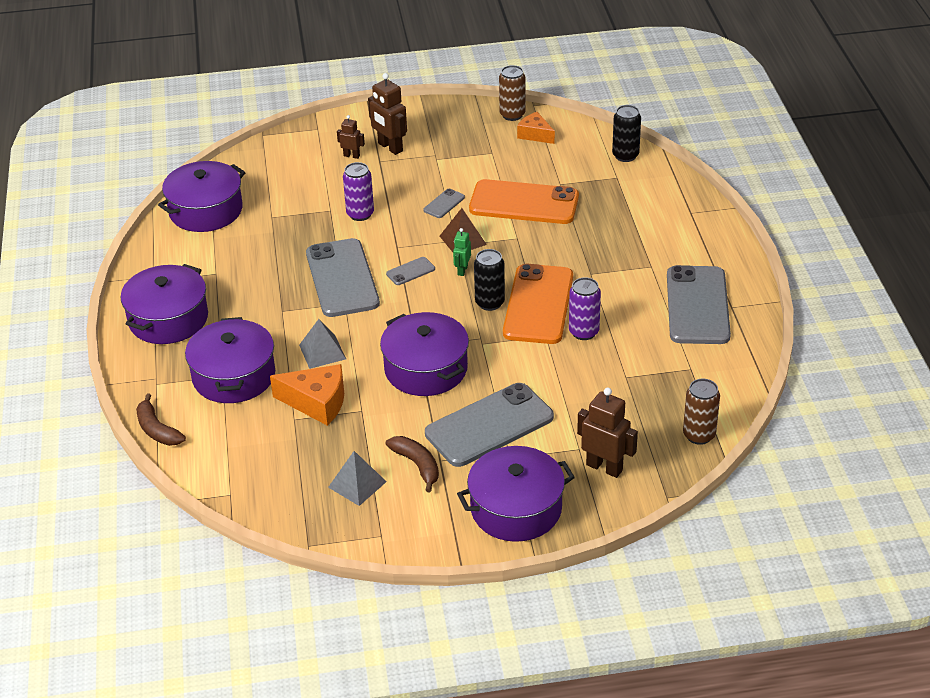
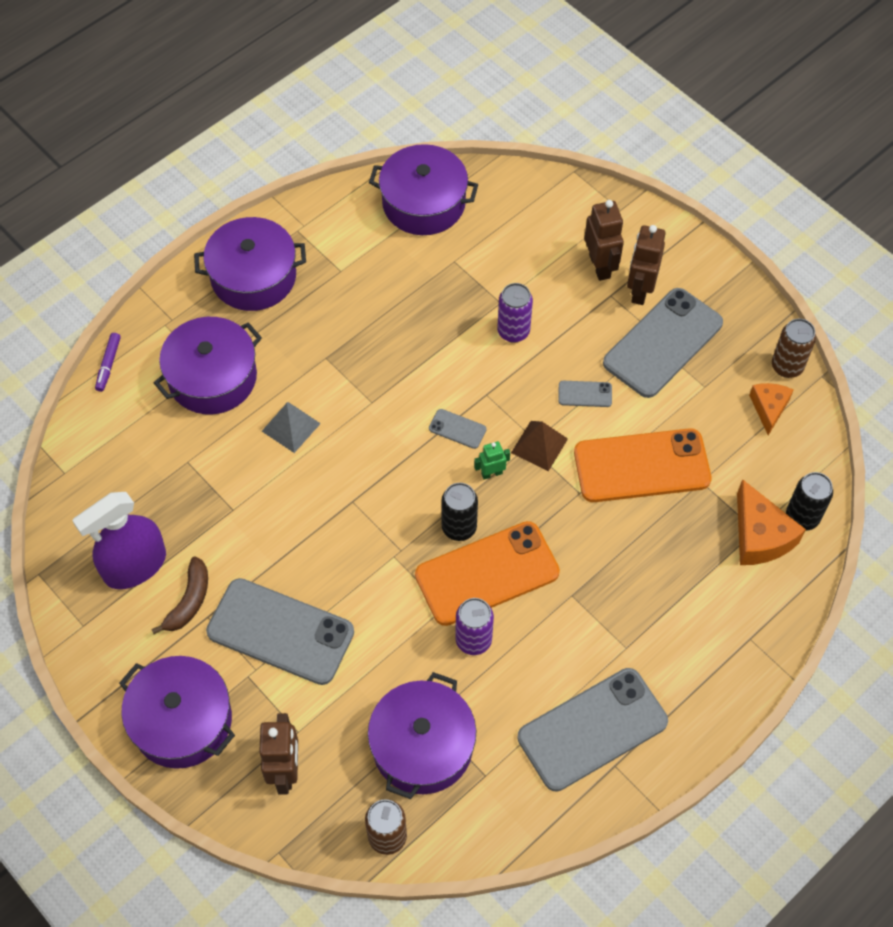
camera: 55 degrees right, 20 degrees up
(157, 430) = (108, 365): brown banana -> purple marker
(317, 402) = (220, 466): orange cheese -> orange cheese (759, 536)
(342, 278) = (405, 377): grey phone -> grey phone (663, 343)
(351, 156) = (600, 266): brown robot -> brown robot, size x1.79
(357, 484) = (135, 566): grey pyramid -> purple spray bottle
(426, 369) = (324, 529): purple pot -> purple pot (422, 746)
(524, 203) = (642, 466): orange phone -> orange phone turned 75 degrees counterclockwise

